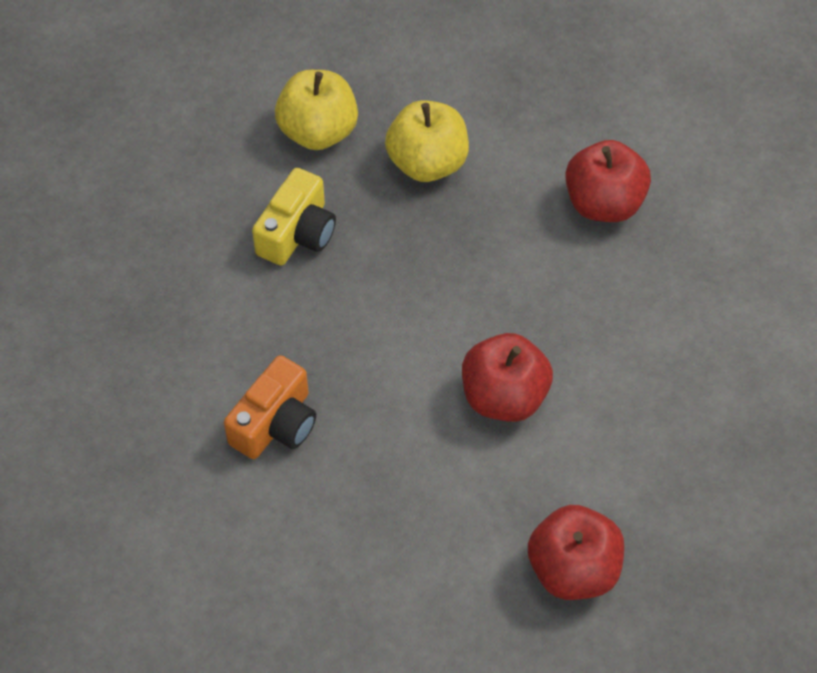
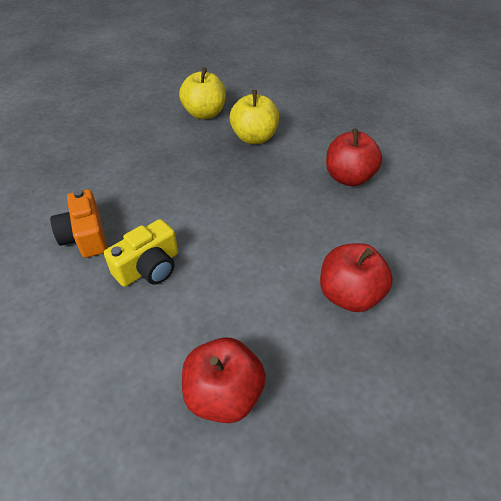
camera: 20 degrees right, 10 degrees down
(275, 423) = (85, 236): orange camera -> orange camera turned 105 degrees clockwise
(297, 233) = (164, 150): yellow camera -> yellow camera (149, 267)
(504, 397) = (235, 261): red apple -> red apple (349, 295)

